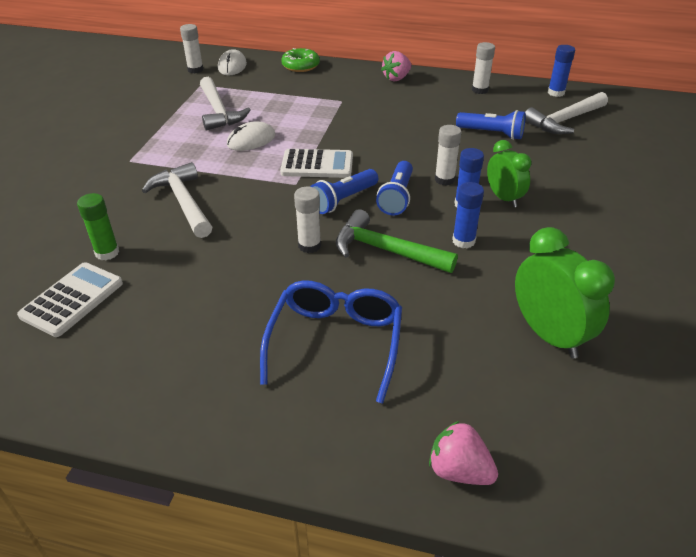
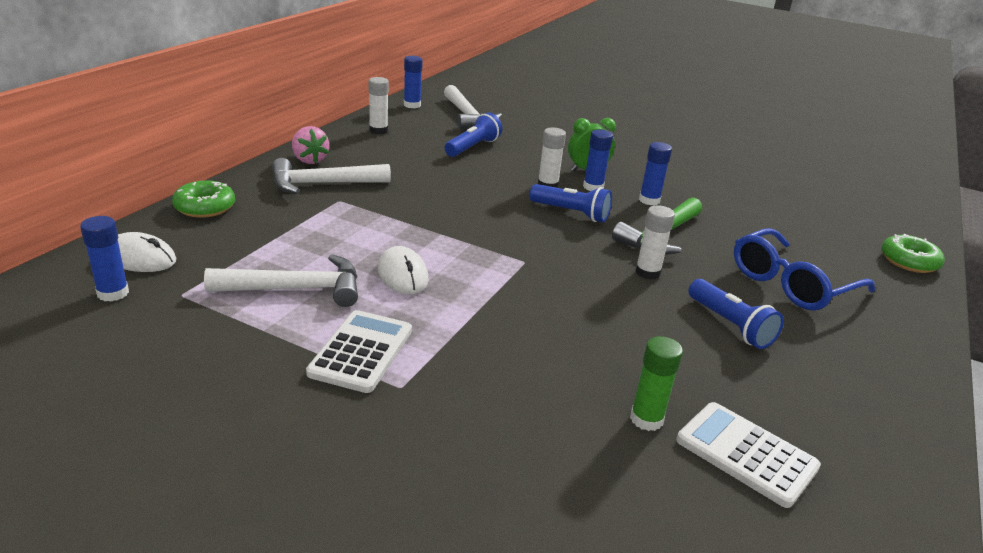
camera: 80 degrees left, 10 degrees down
(184, 202) = (540, 344): white hammer -> white hammer (323, 184)
(195, 70) = (113, 293): white glue stick -> blue glue stick
(317, 165) = (489, 242): white calculator -> white calculator (361, 352)
(335, 342) = (790, 284): blue glasses -> blue glasses turned 60 degrees counterclockwise
(343, 200) = (568, 240): blue flashlight -> blue flashlight (730, 325)
(459, 470) = (909, 261): pink strawberry -> green donut
(548, 335) = (767, 199): green clock -> none

